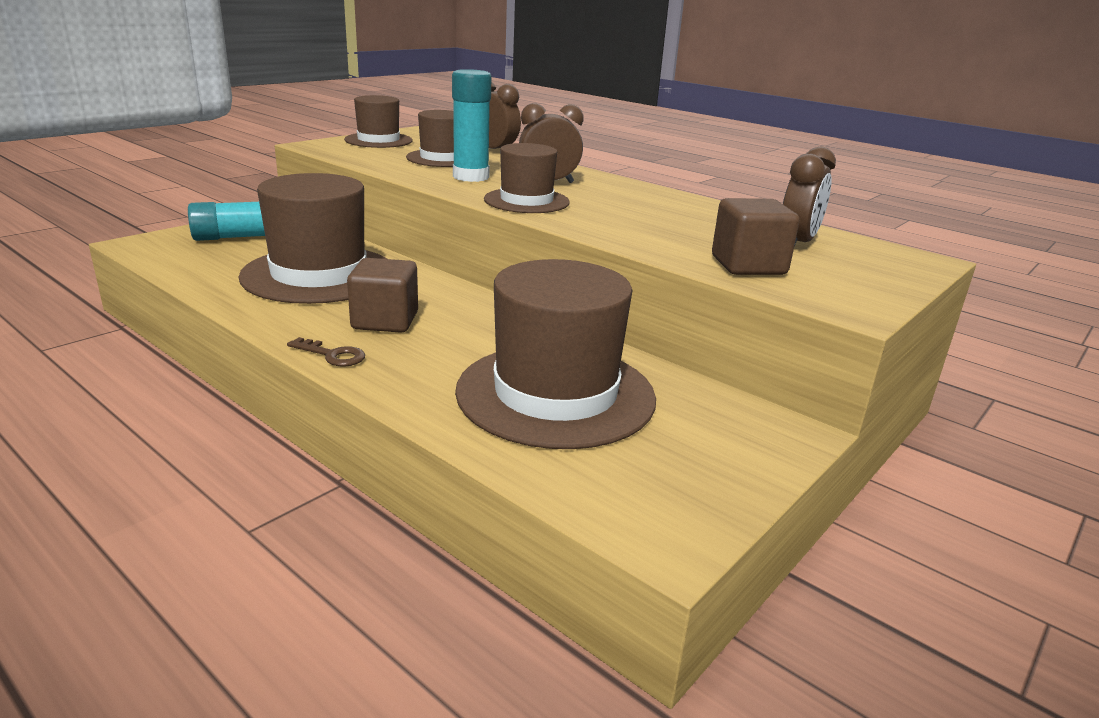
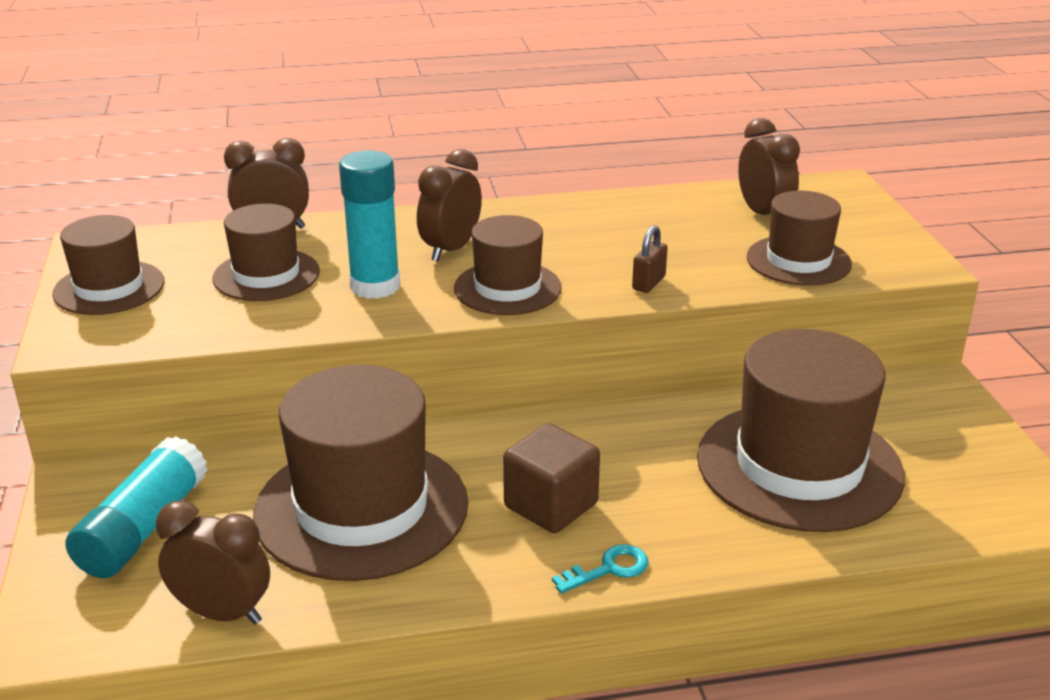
camera: 50 degrees left, 5 degrees up
(187, 270) = (222, 613): none -> brown clock
(332, 355) = (609, 569): brown key -> turquoise key
(609, 230) = (648, 283): none -> brown padlock
(748, 265) = (798, 261): brown cube -> brown hat

